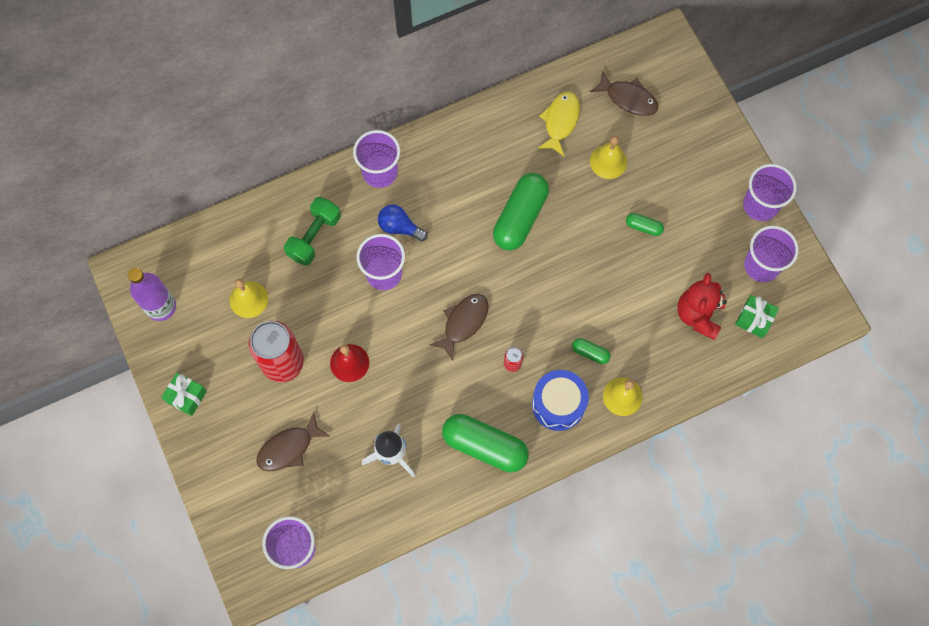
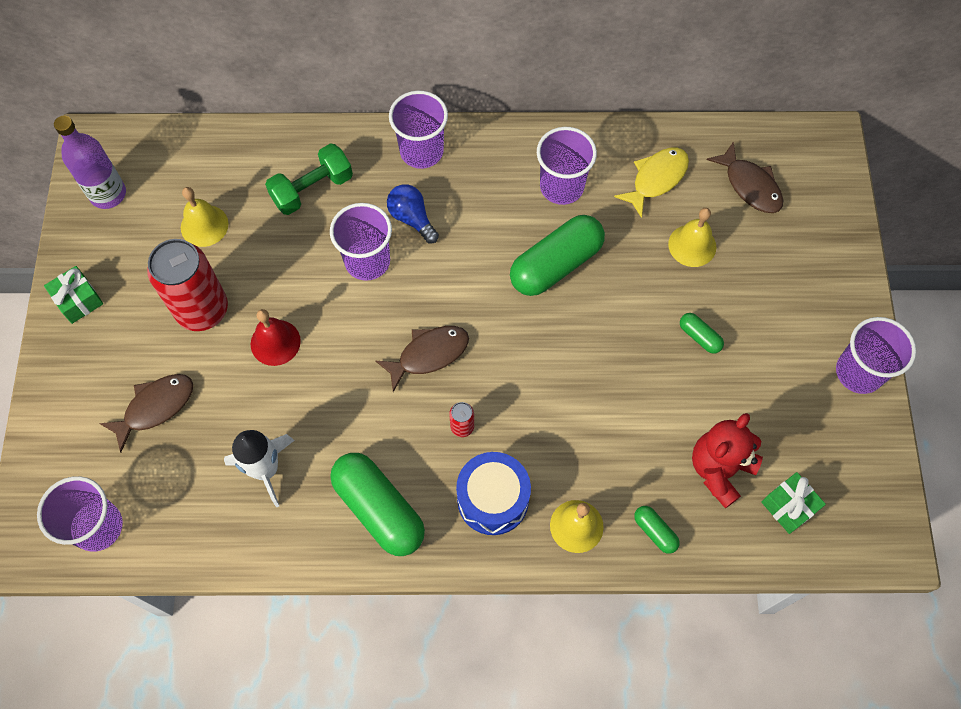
camera: 25 degrees right, 5 degrees down
(289, 448) = (155, 407): brown fish -> brown fish turned 150 degrees clockwise
(590, 353) = (562, 456): green capsule -> green capsule (655, 531)
(761, 265) = (828, 445): purple cup -> purple cup (561, 186)

